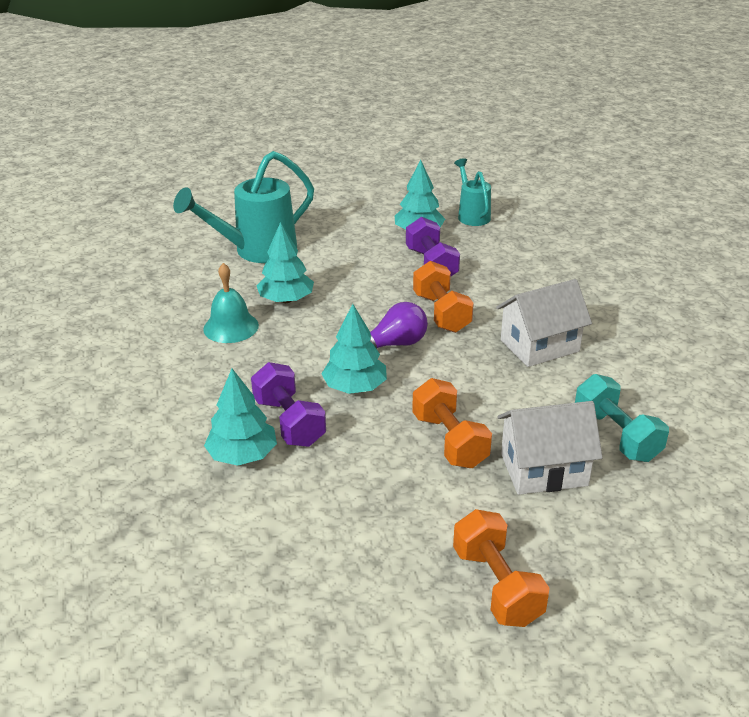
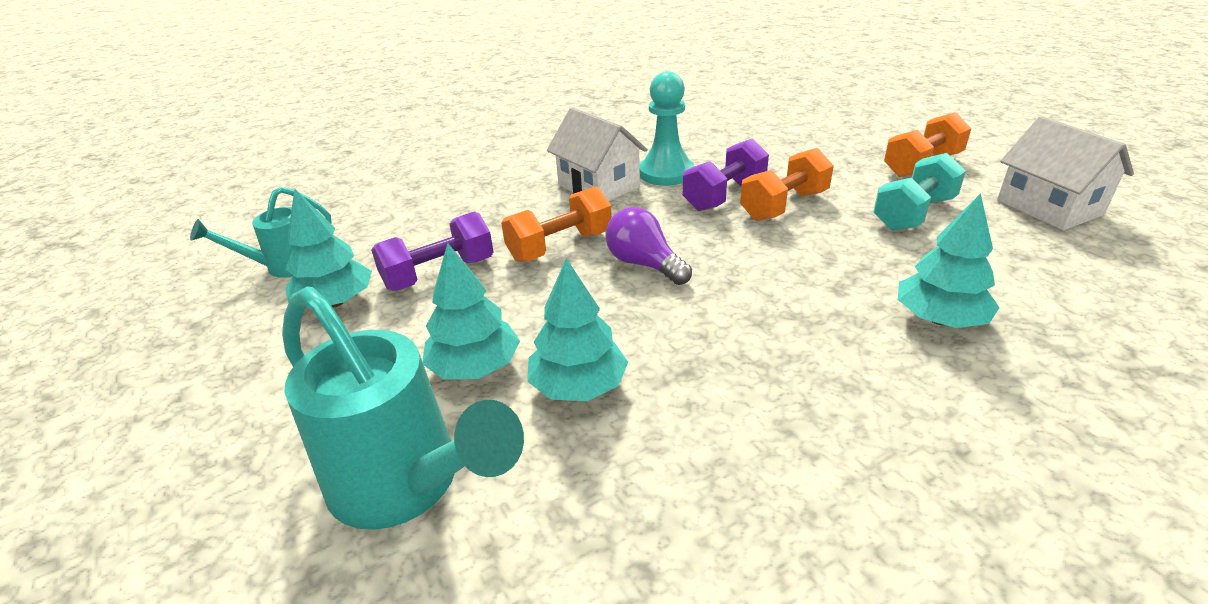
camera: 105 degrees left, 0 degrees up
(231, 327) = (688, 427): turquoise bell -> none
(289, 422) = (850, 302): purple dumbbell -> purple dumbbell (724, 196)
(355, 387) = (748, 273): turquoise tree -> turquoise tree (475, 367)
(544, 469) = (779, 165): white house -> white house (1049, 207)
(552, 389) = (666, 173): none -> turquoise pawn
(616, 435) = (710, 145): turquoise dumbbell -> turquoise dumbbell (913, 214)

